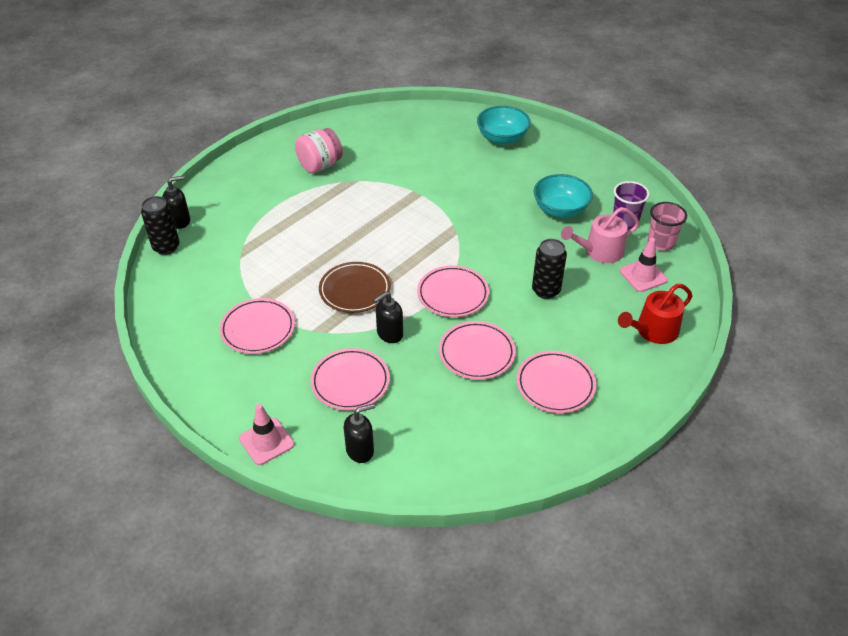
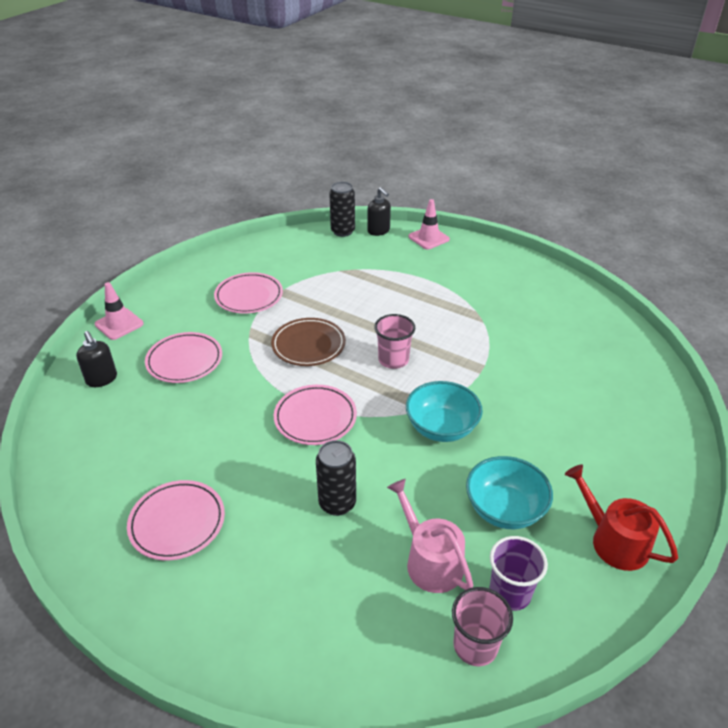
camera: 80 degrees right, 5 degrees down
(320, 165) = (496, 292): pink jar -> none
(389, 334) = (249, 377): black soap dispenser -> none
(392, 239) = (393, 360): none -> pink cup
(476, 353) = (225, 447): pink plate -> none
(502, 138) = (636, 434): turquoise bowl -> turquoise bowl (441, 428)
(643, 276) = (391, 619): pink traffic cone -> pink traffic cone (428, 238)
(653, 331) = (277, 633): red watering can -> red watering can (613, 541)

